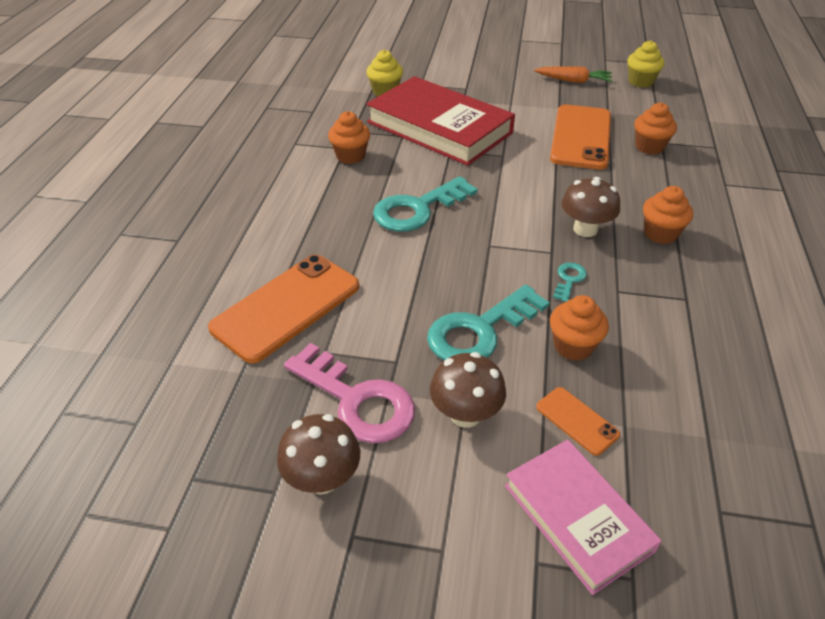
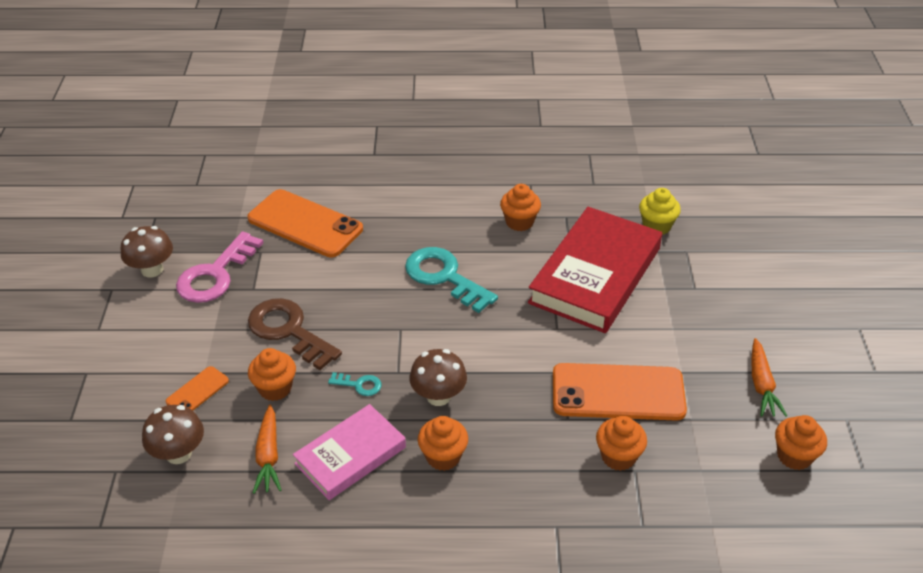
camera: 80 degrees right, 0 degrees up
(465, 414) = (203, 330): brown mushroom -> brown mushroom (178, 453)
(479, 331) = (288, 331): turquoise key -> brown key
(577, 517) = (116, 392): pink book -> pink book (350, 455)
(640, 82) = (794, 456): yellow cupcake -> orange cupcake
(675, 355) = (268, 456): none -> orange carrot

